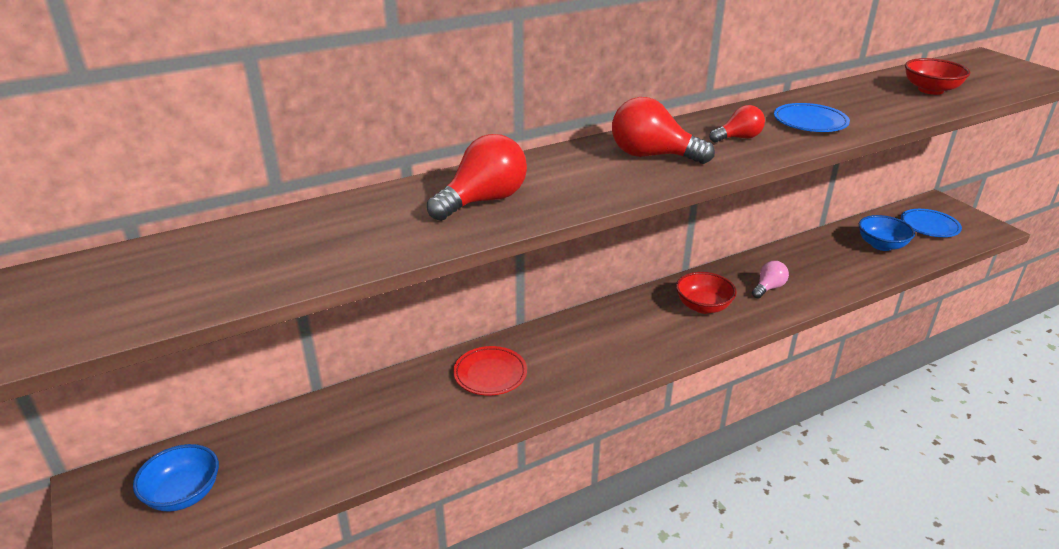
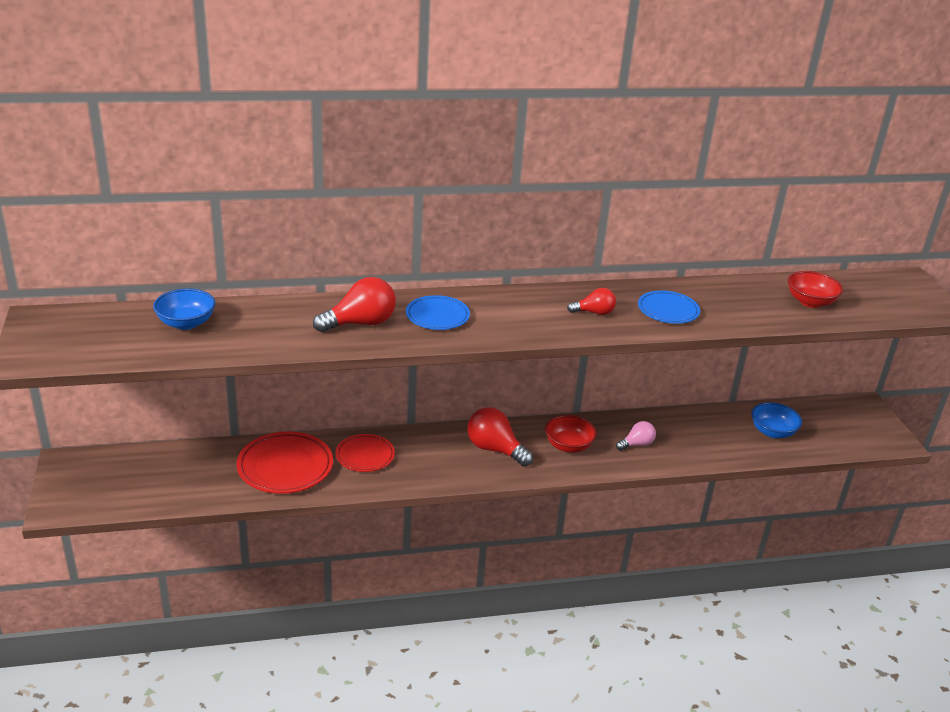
camera: 15 degrees right, 0 degrees up
(183, 494) = (119, 482): blue bowl -> blue bowl (186, 323)
(400, 413) = (285, 467): none -> red plate
(652, 156) = (512, 313): red light bulb -> red light bulb (495, 449)
(929, 226) = (835, 425): blue plate -> blue plate (437, 316)

